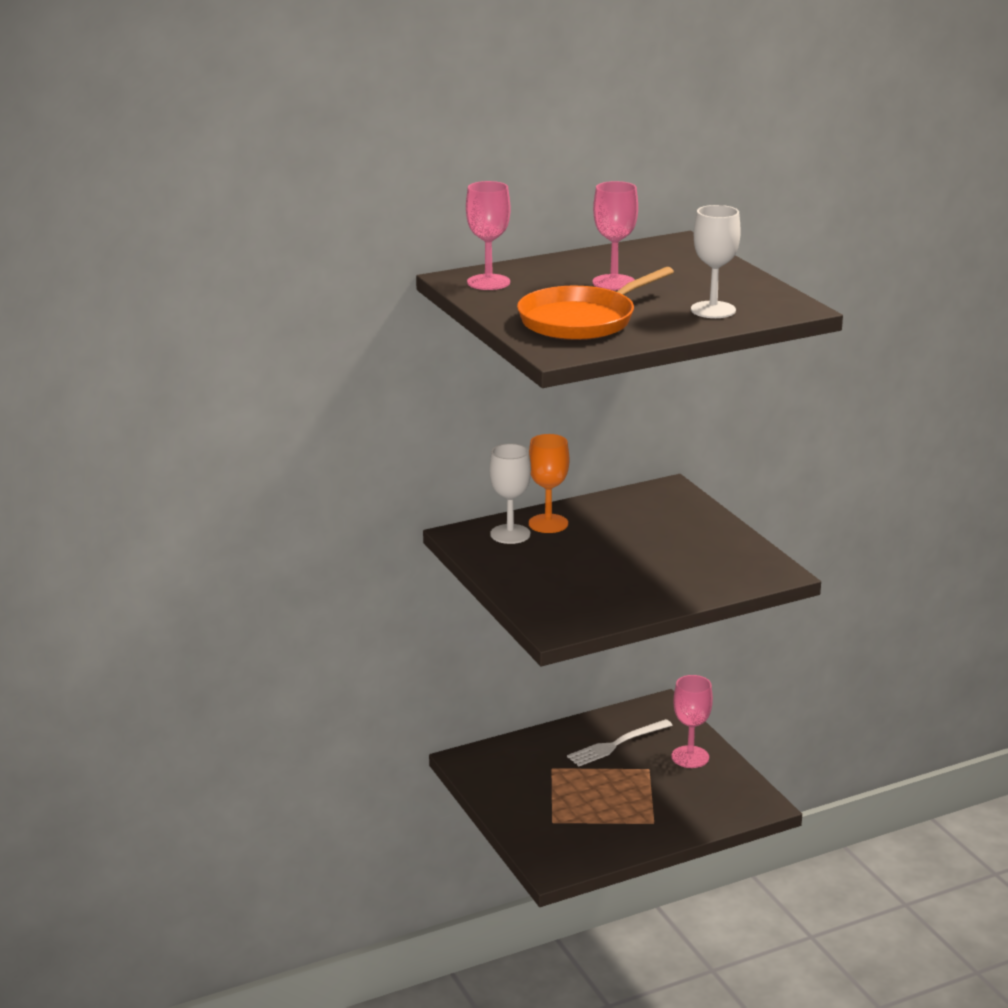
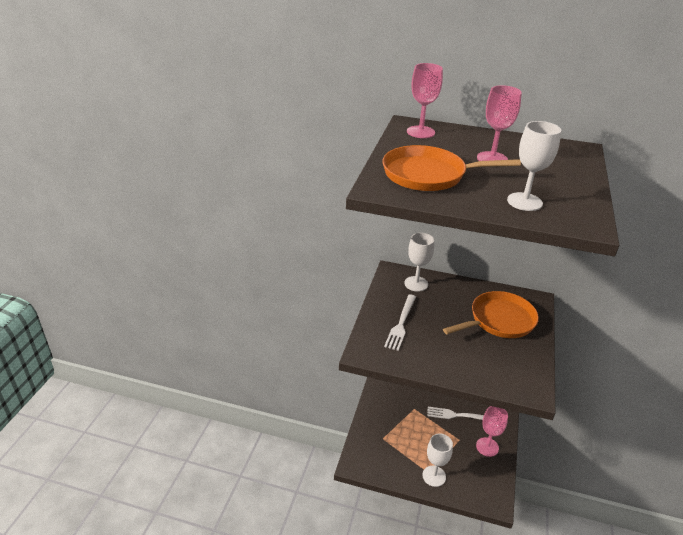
camera: 40 degrees right, 10 degrees up
(548, 523) = (442, 287): orange goblet -> none
(554, 581) = (401, 323): none -> white fork
(658, 526) = (499, 320): none -> orange pan
(664, 822) = (434, 476): none -> white goblet

